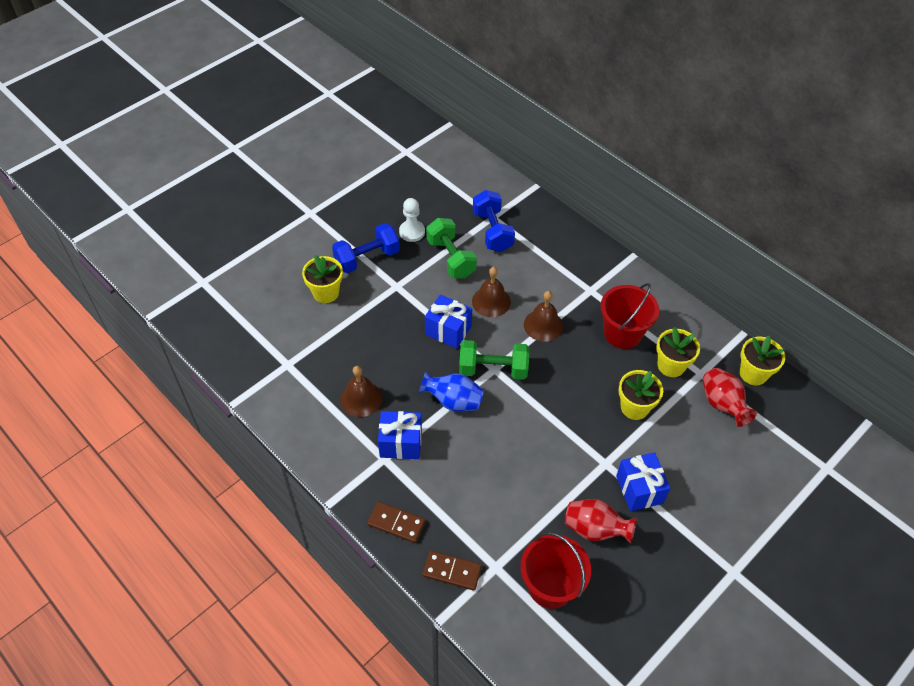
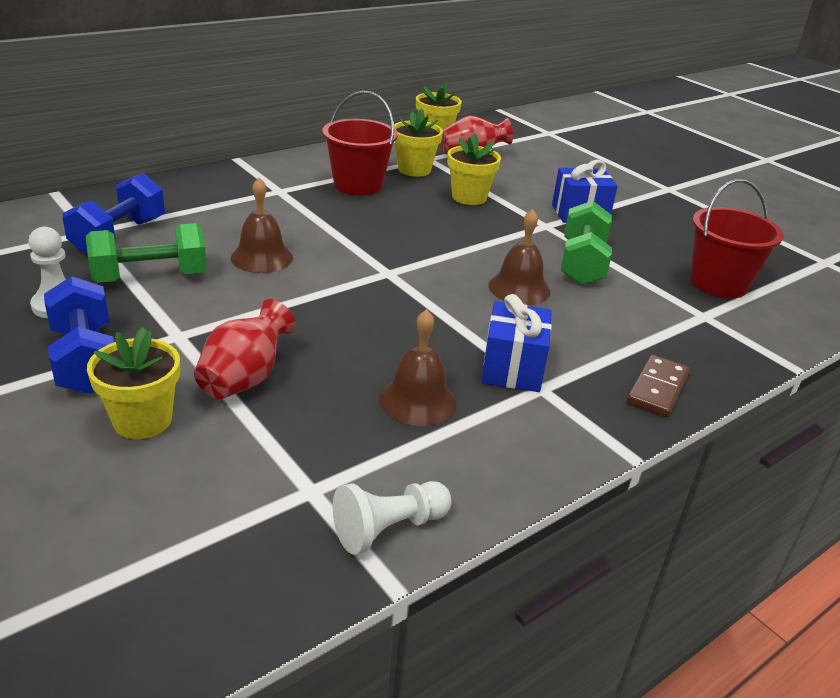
camera: 85 degrees left, 20 degrees down
(266, 397) = (389, 528): none -> white pawn
(448, 330) = (301, 299): blue gift -> none
(452, 571) = (721, 349): brown domino -> none
(453, 401) = (439, 312): blue vase -> none
(492, 231) = (119, 236): blue dumbbell -> blue dumbbell turned 60 degrees counterclockwise
(493, 369) = (389, 273): green dumbbell -> green dumbbell (582, 264)
(543, 325) = (324, 228): brown bell -> brown bell (519, 288)
(595, 529) = (636, 246): red vase -> red vase (245, 379)

